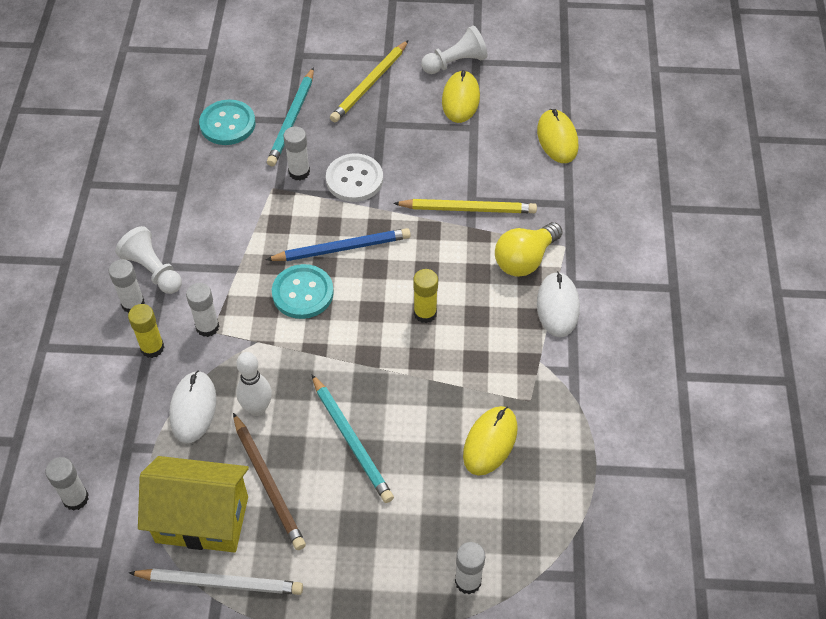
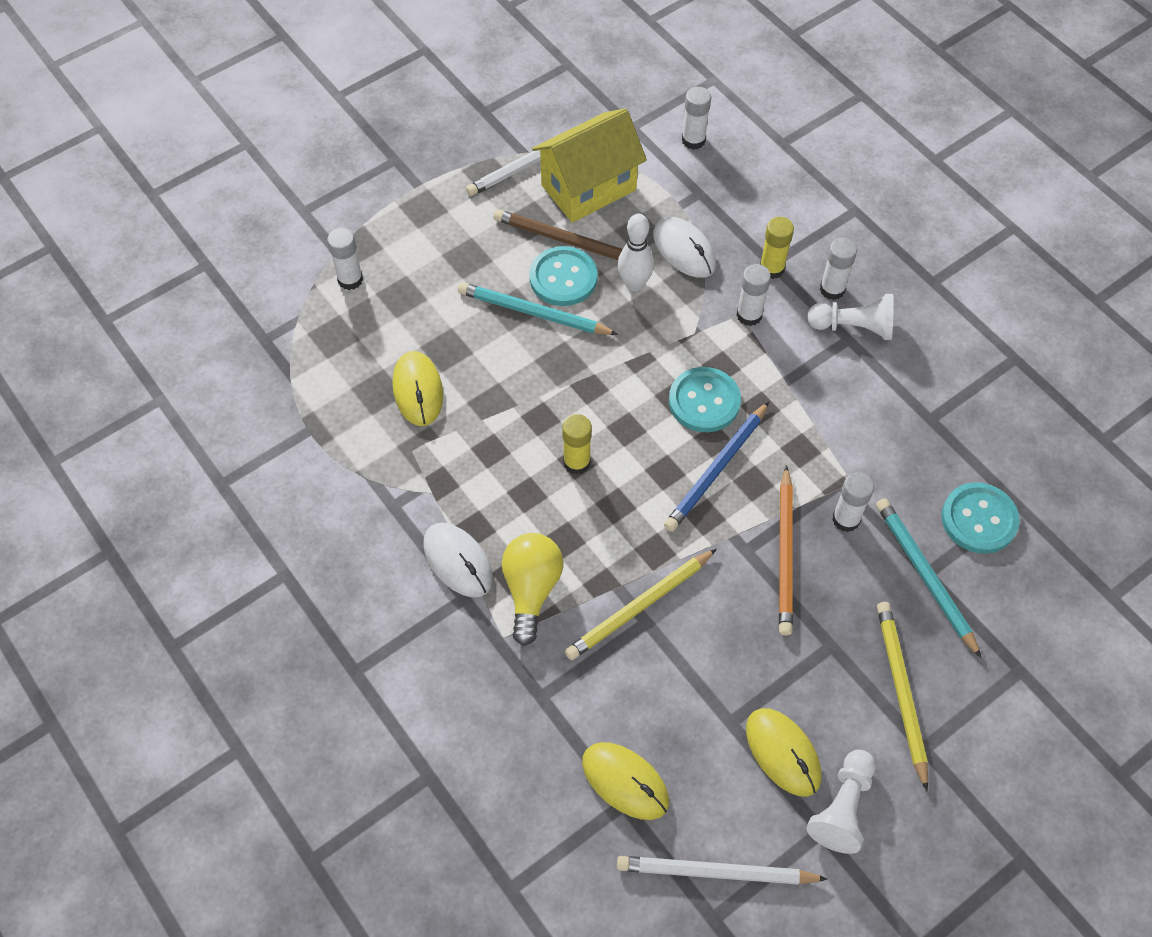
camera: 140 degrees right, 5 degrees up
(302, 453) = (563, 278): none -> turquoise button
(354, 179) = (785, 553): white button -> orange pencil
(545, 78) = (716, 872): none -> white pencil

